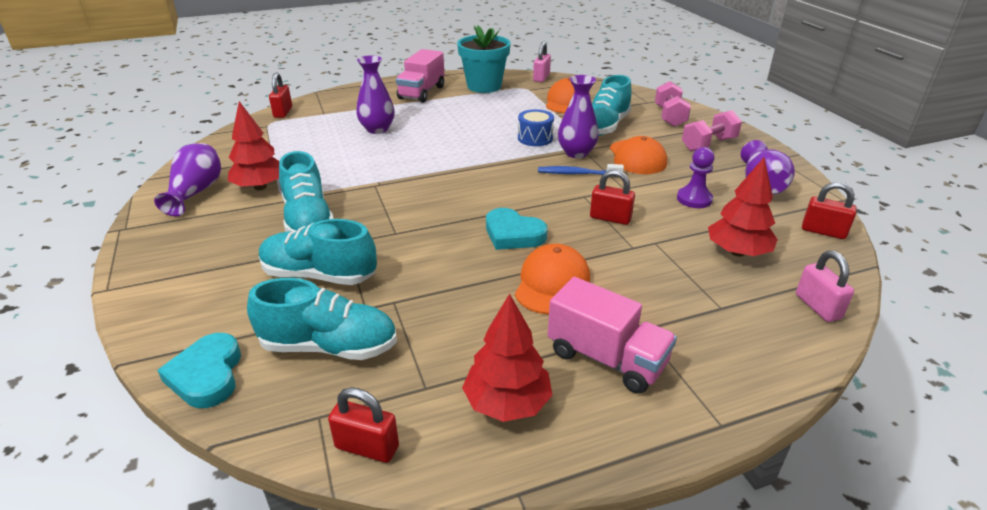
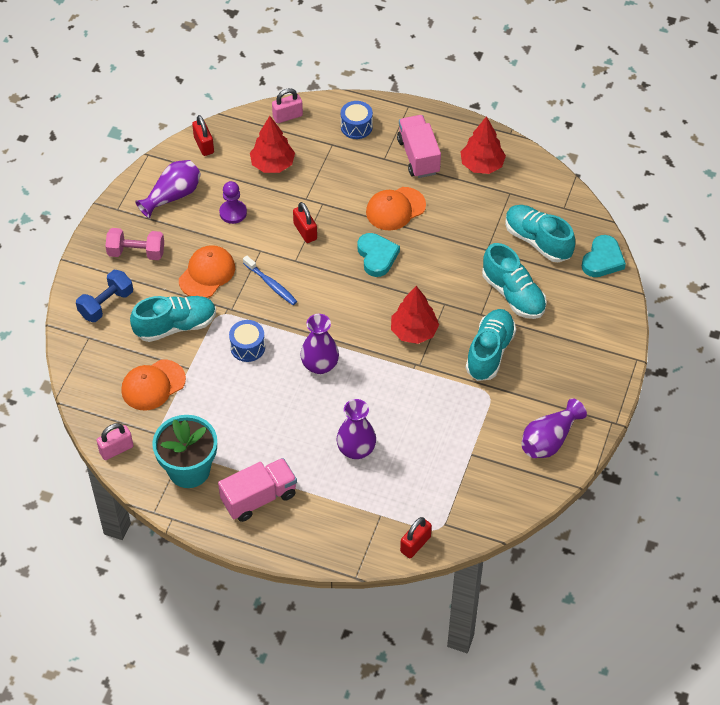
camera: 140 degrees left, 20 degrees up
(260, 187) = (500, 417): red tree -> red tree (414, 332)
(367, 447) = (552, 182): red padlock -> none
(576, 153) = (241, 307): purple vase -> purple vase (320, 365)
(669, 116) = (106, 304): pink dumbbell -> blue dumbbell
(732, 346) = (356, 127): none -> blue drum
(817, 307) = (287, 116): pink padlock -> pink padlock turned 45 degrees clockwise

